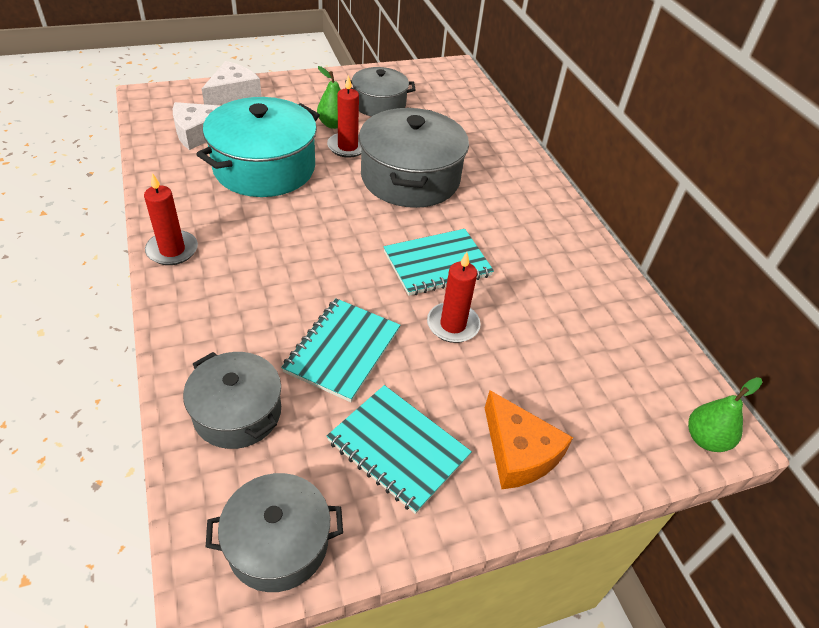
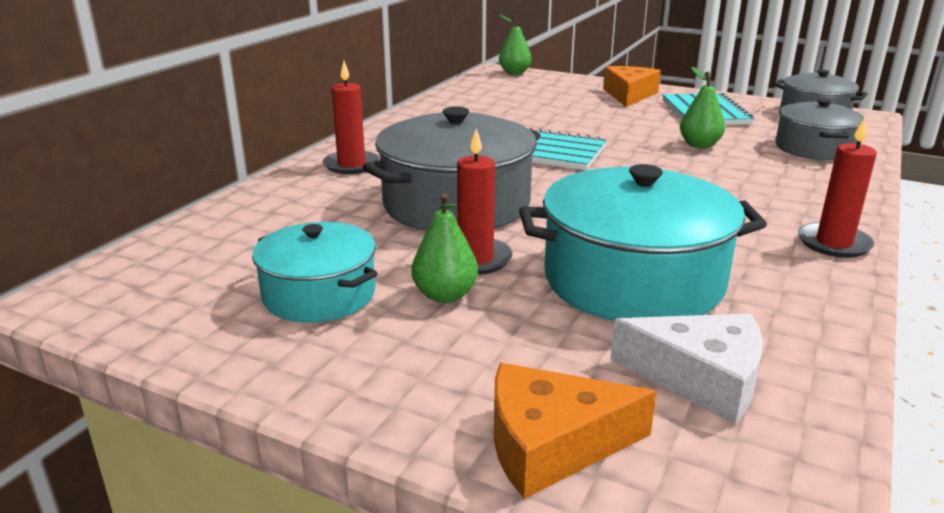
camera: 130 degrees left, 20 degrees down
(233, 93) = (551, 444): white cheese -> orange cheese
(342, 350) = (699, 145): turquoise notebook -> green pear
(379, 104) = (319, 294): grey pot -> turquoise pot
(453, 325) = (591, 130): red candle -> red candle (351, 165)

